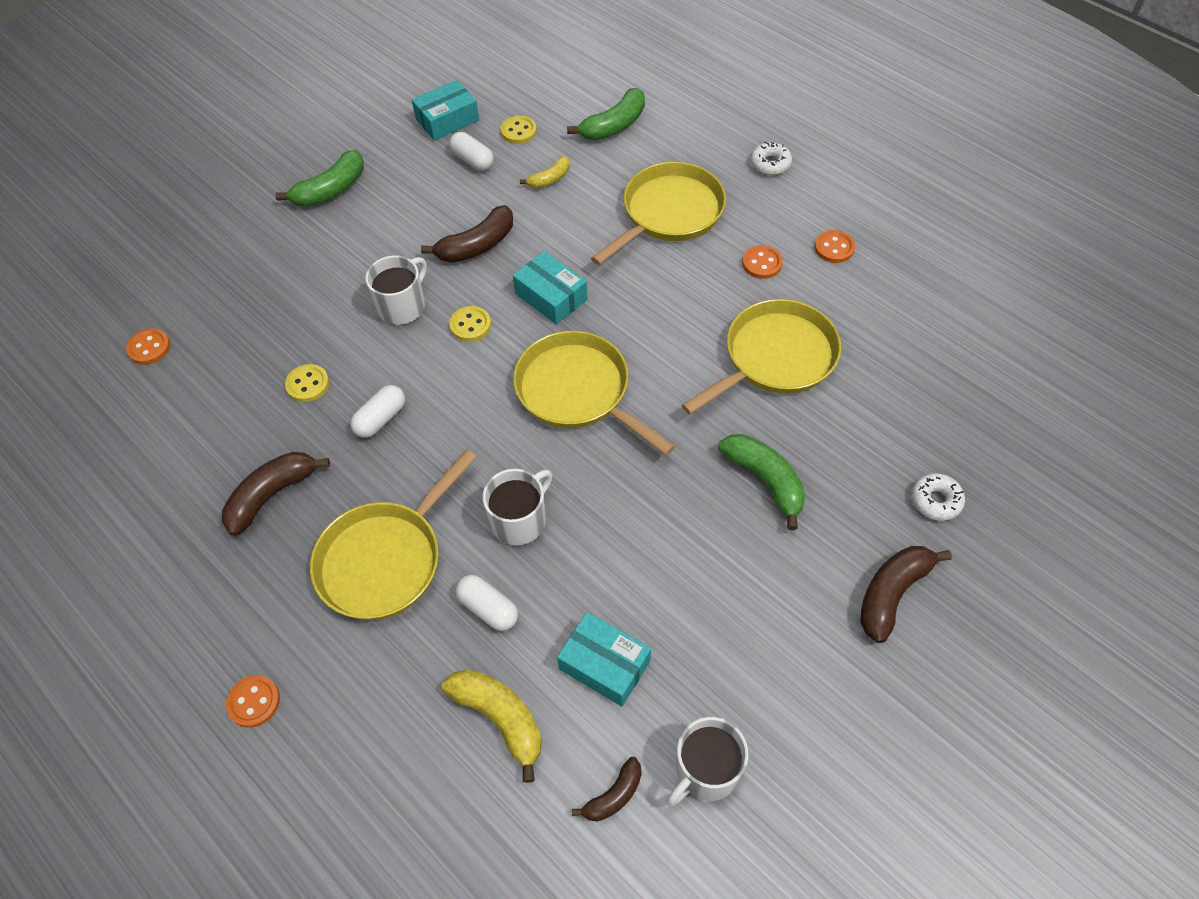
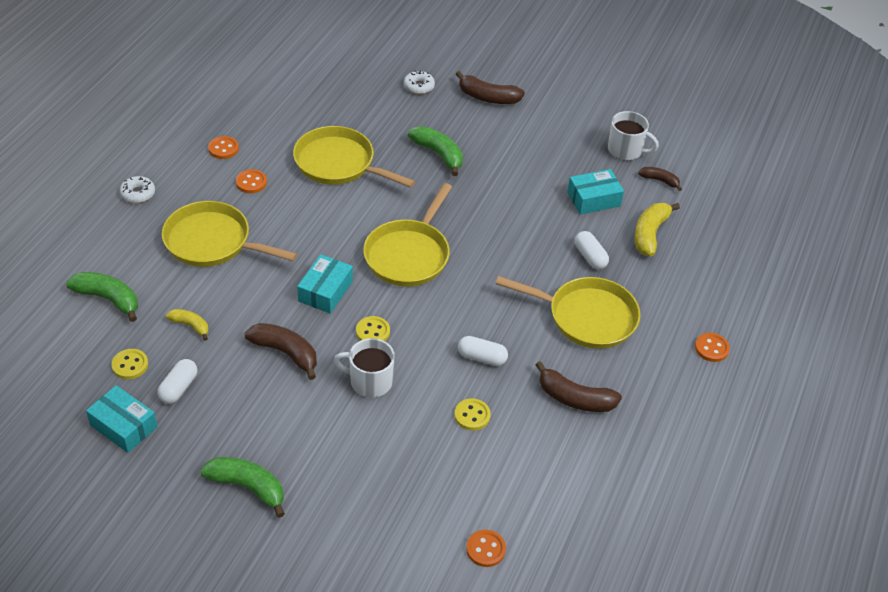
camera: 115 degrees left, 10 degrees down
(488, 608) = (590, 257): white capsule -> white capsule turned 45 degrees counterclockwise
(520, 520) = (523, 258): white mug -> none
(604, 664) = (593, 199): turquoise box -> turquoise box turned 60 degrees clockwise
(765, 481) = (438, 154): green banana -> green banana turned 105 degrees clockwise

